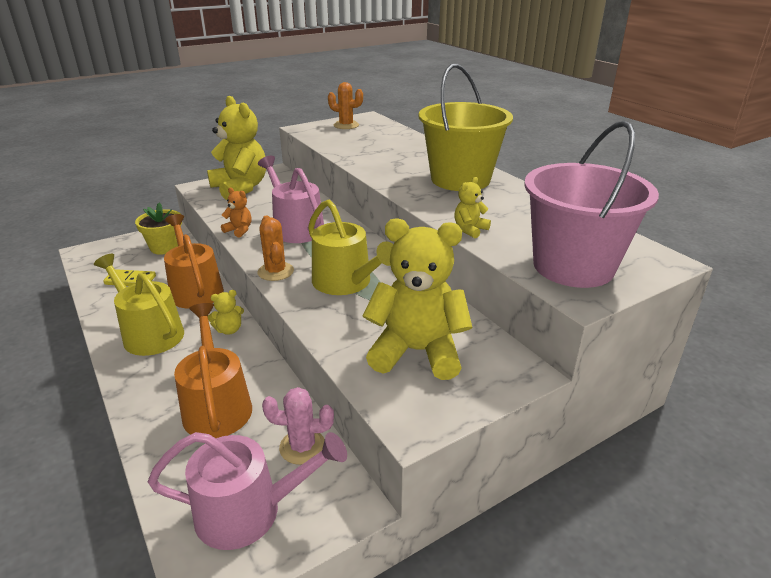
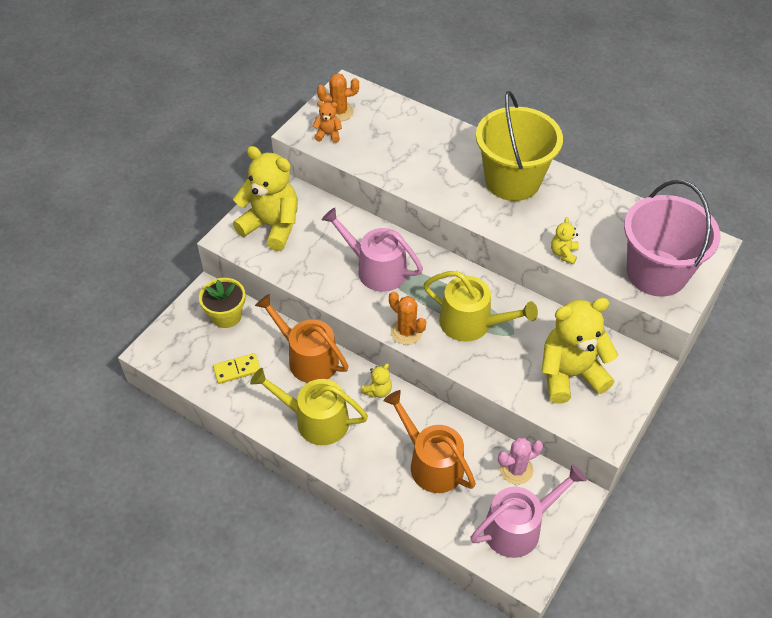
camera: 25 degrees left, 20 degrees up
(239, 230) = (329, 291): orange teddy bear -> orange teddy bear (328, 134)

